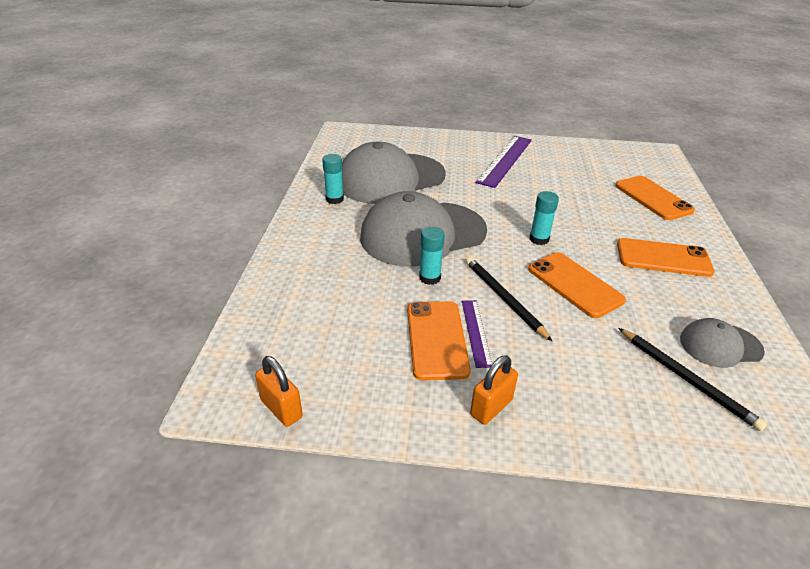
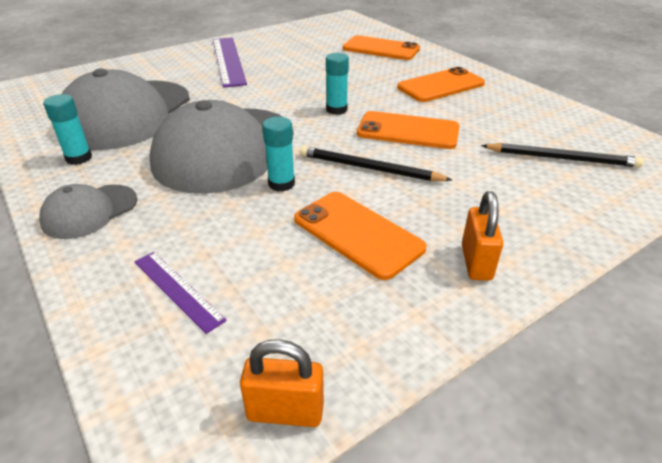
camera: 40 degrees left, 0 degrees up
(476, 332) = (382, 208): purple ruler -> purple ruler (177, 290)
(720, 345) = (548, 126): grey cap -> grey cap (90, 211)

